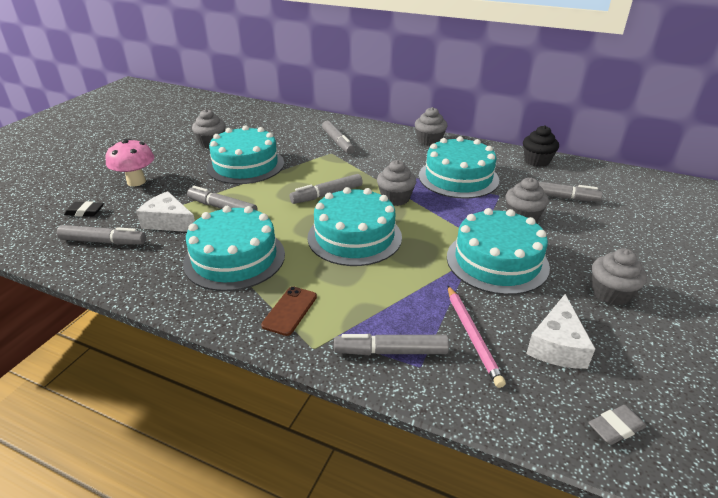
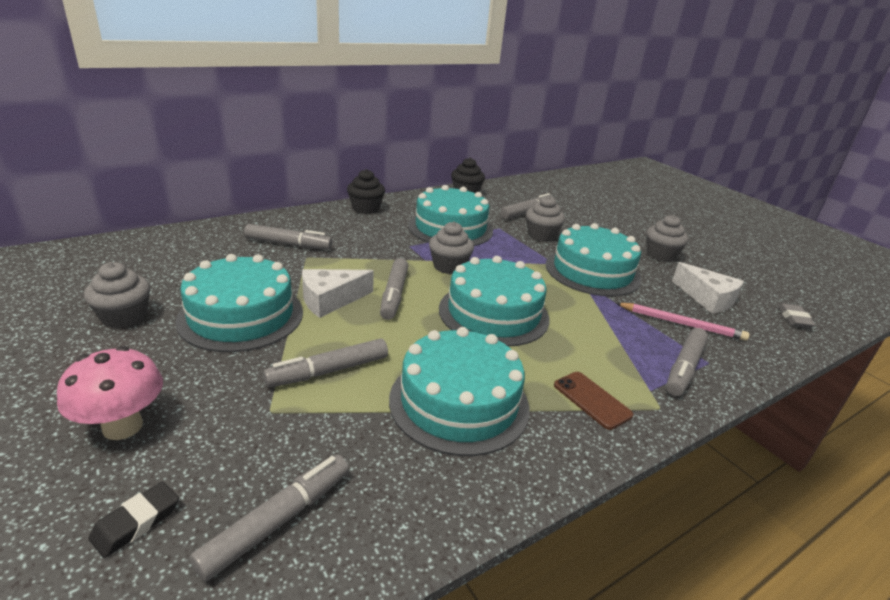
camera: 60 degrees left, 5 degrees down
(169, 222) = (305, 430): white cheese -> white cheese (330, 300)
(429, 141) = (366, 209): grey cupcake -> black cupcake

